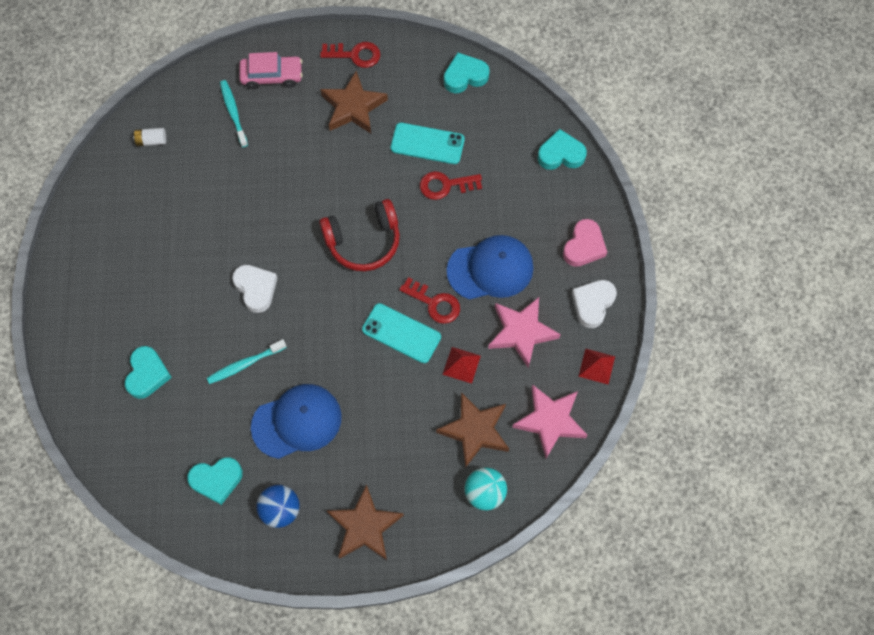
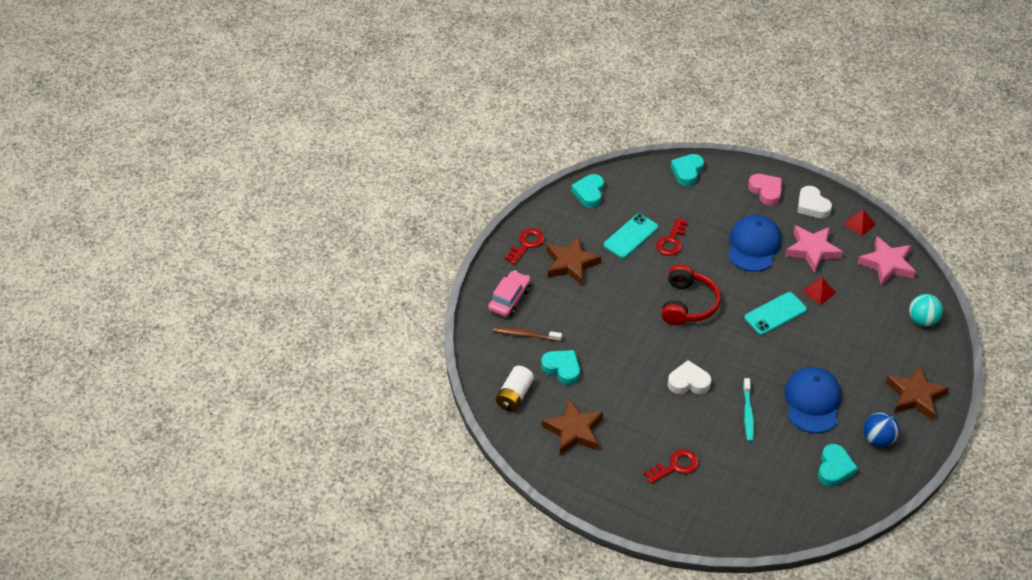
camera: 60 degrees left, 20 degrees down
(147, 374) = (721, 478): turquoise heart -> turquoise heart (562, 369)
(151, 141) = (514, 395): white battery -> white battery, size x1.61
(233, 113) = (525, 335): turquoise toothbrush -> brown toothbrush
(434, 303) = (762, 286): red key -> red key (675, 466)
(475, 431) = (873, 306): brown star -> brown star (574, 431)

